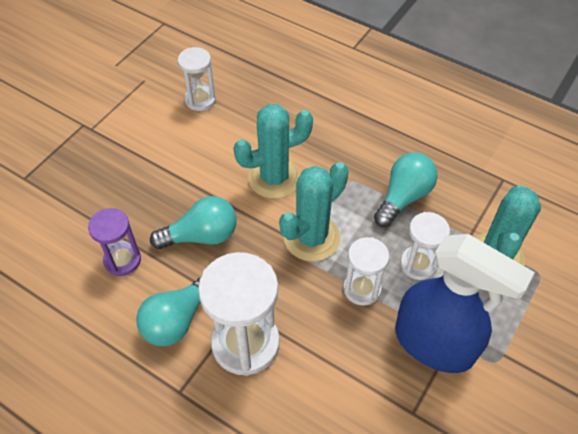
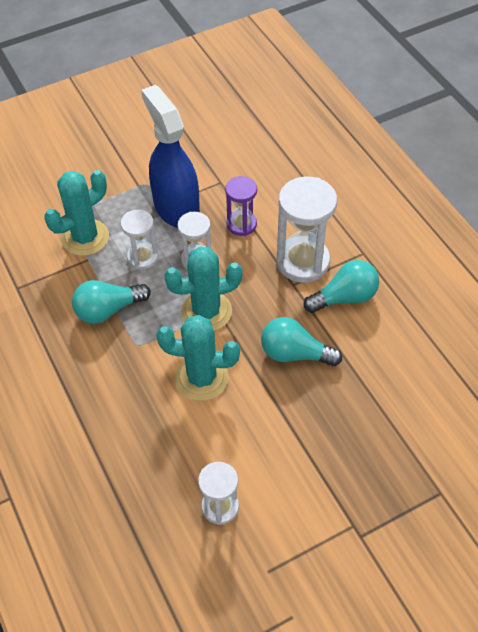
camera: 150 degrees left, 0 degrees up
(122, 260) = (370, 363): purple hourglass -> purple hourglass (241, 224)

